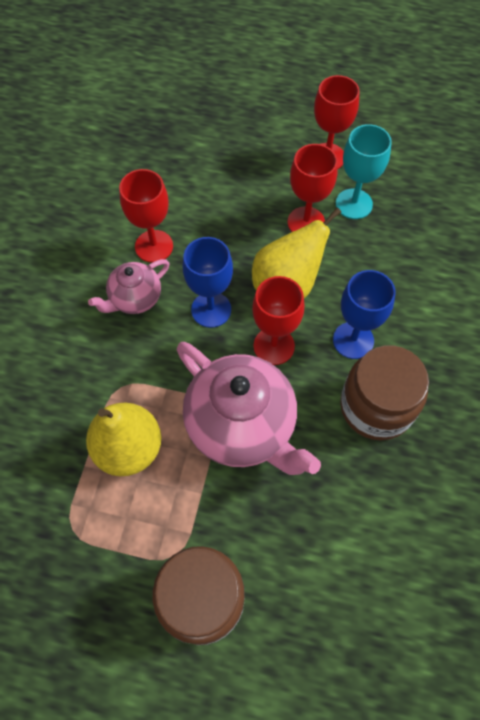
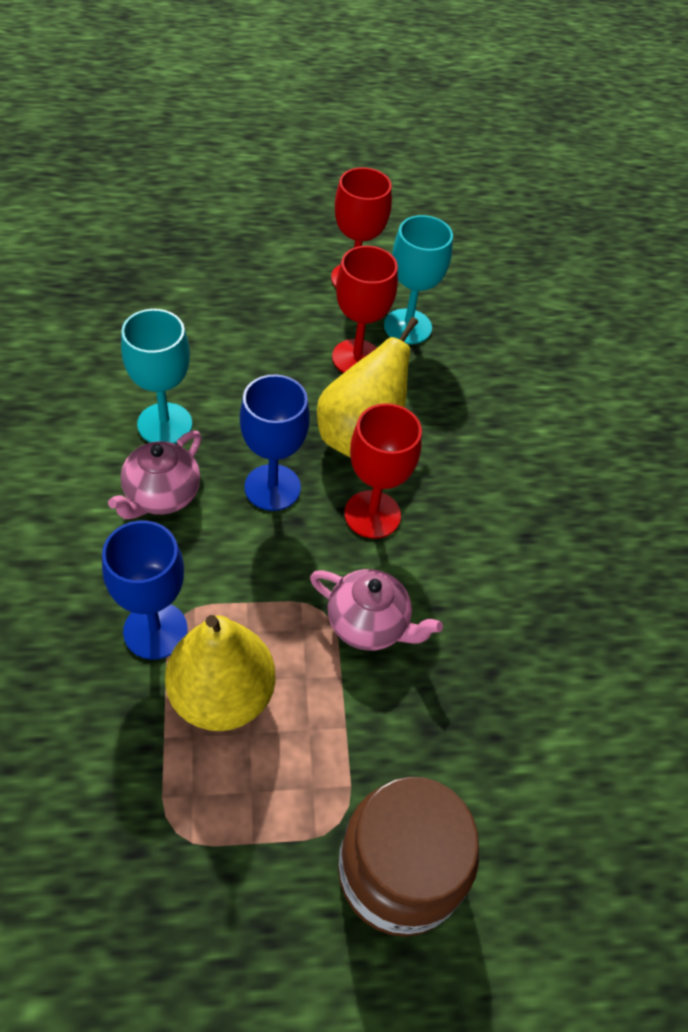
camera: 25 degrees left, 10 degrees down
(154, 246) = (164, 424): red goblet -> turquoise goblet
(242, 426) = (368, 624): pink teapot -> pink teapot, size x0.54
(353, 340) = (469, 485): blue goblet -> blue goblet (155, 630)
(376, 407) = (529, 558): brown jar -> none

